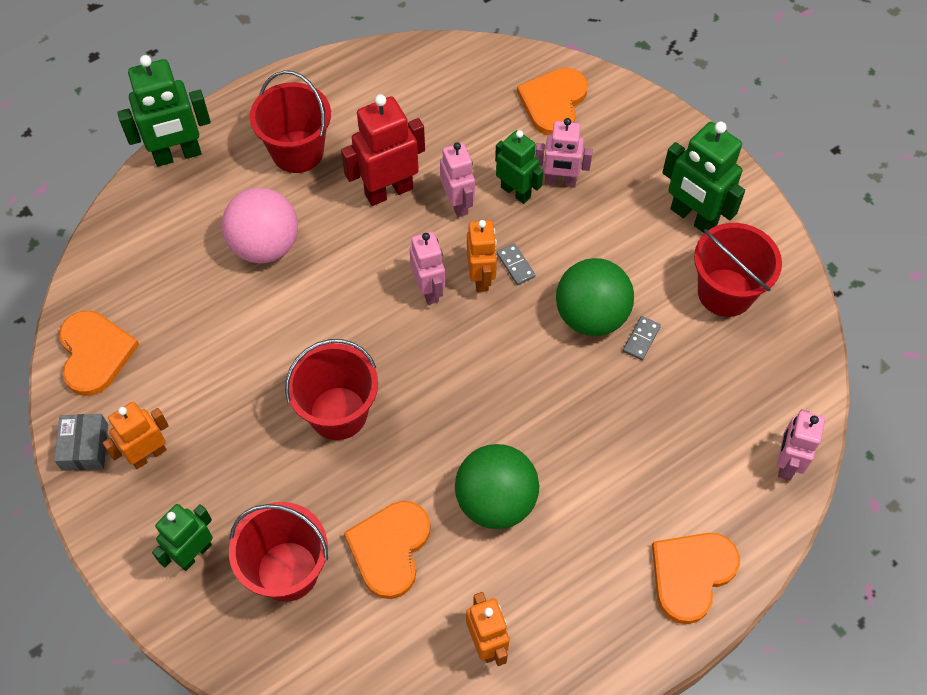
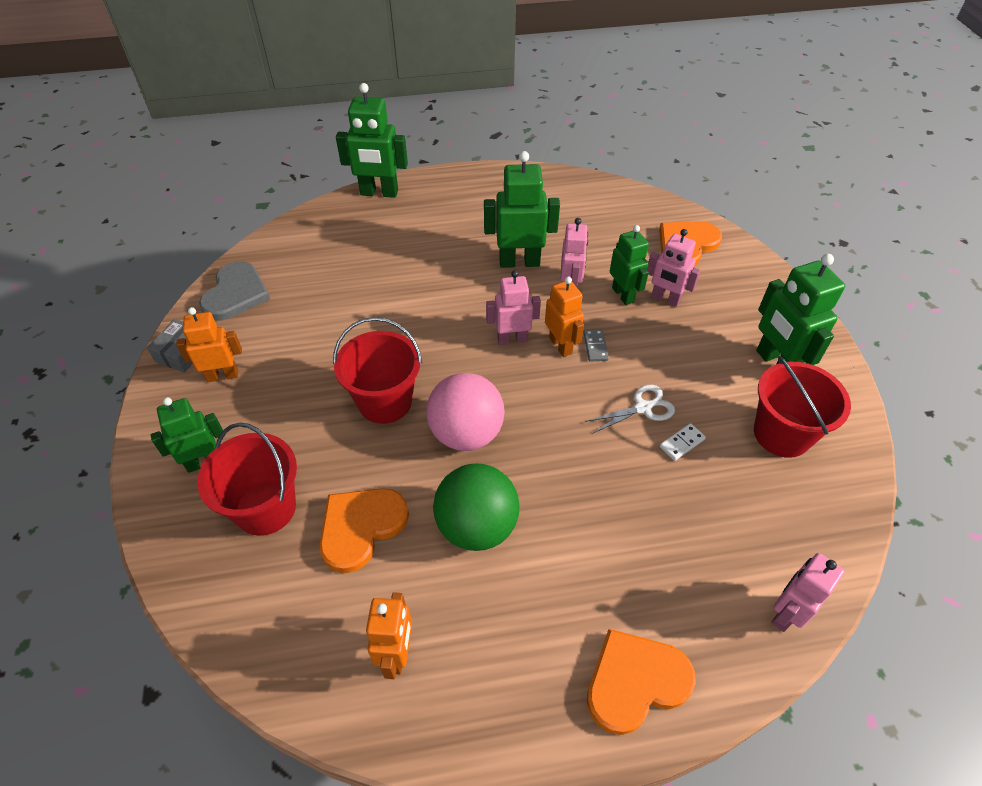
camera: 25 degrees right, 10 degrees down
(95, 353) = (235, 294): orange heart -> grey heart
(265, 246) = (403, 267): pink ball -> pink ball (466, 433)
(297, 152) = (465, 216): red bucket -> none
(388, 191) = (519, 262): red robot -> green robot
(429, 290) = (512, 339): pink robot -> pink robot turned 105 degrees counterclockwise
(481, 278) = (561, 345): orange robot -> orange robot turned 45 degrees counterclockwise
(591, 316) = (643, 408): green ball -> white scissors
(641, 339) = (682, 443): grey domino -> white domino

